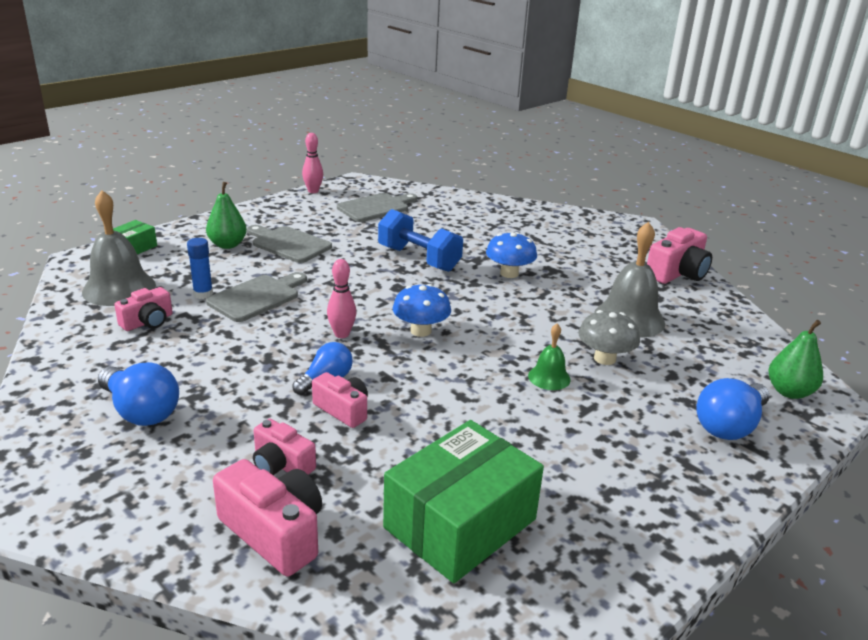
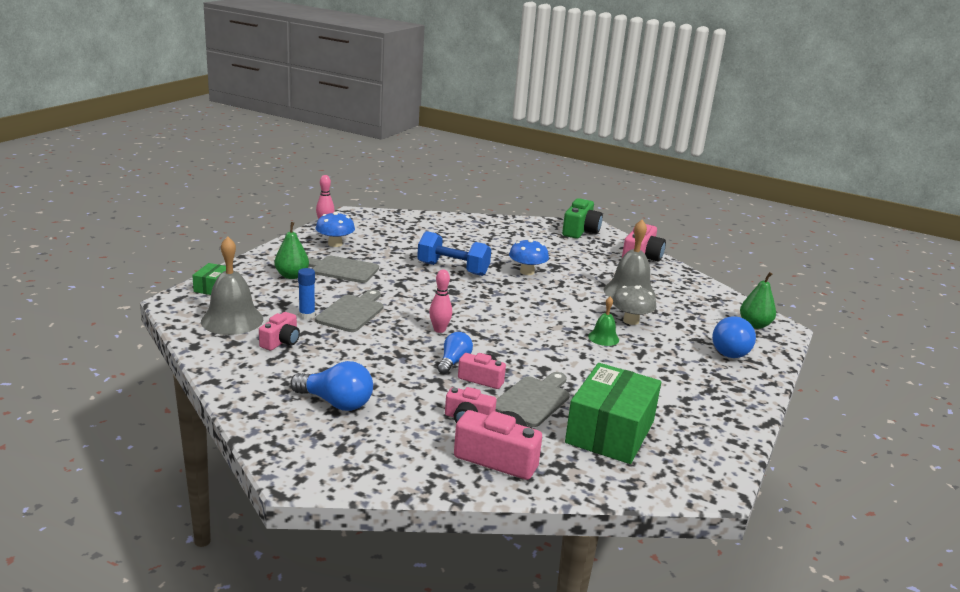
camera: 20 degrees left, 5 degrees down
(376, 207) = (388, 233): grey cutting board -> grey cutting board (533, 400)
(421, 331) = (494, 320): blue mushroom -> blue mushroom (335, 244)
(617, 229) = (580, 231): none -> green camera

